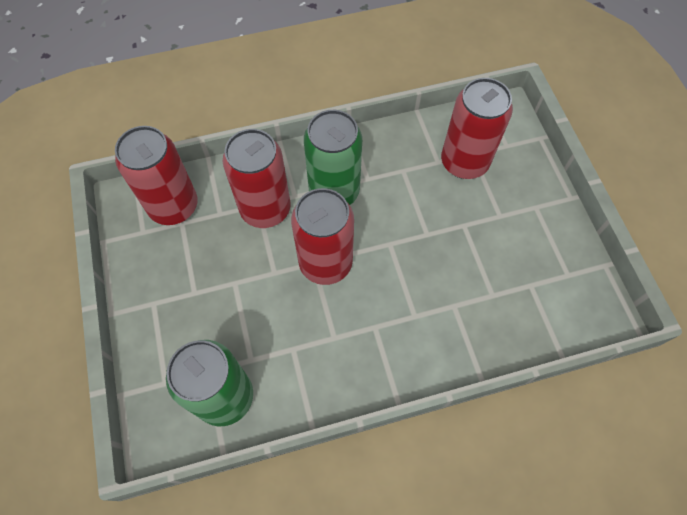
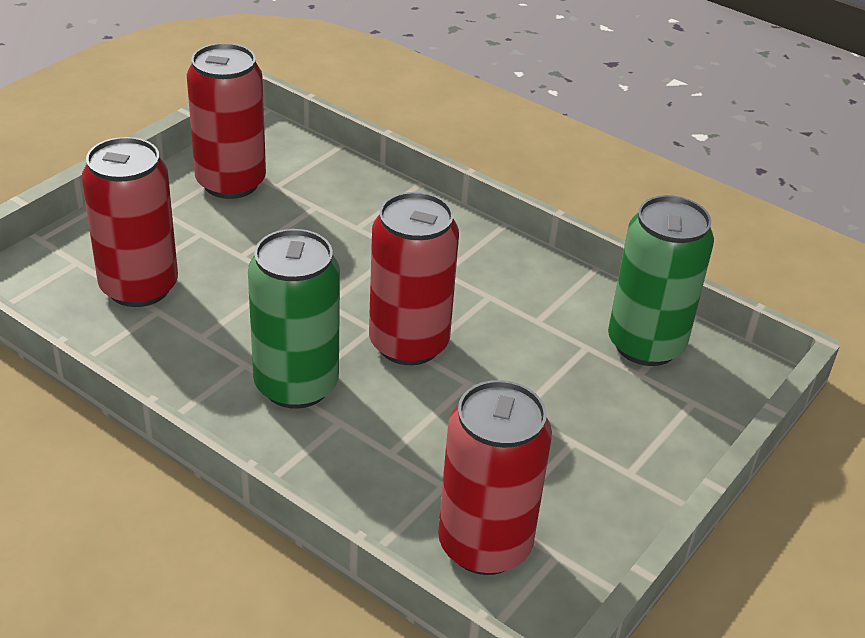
camera: 130 degrees left, 25 degrees down
(265, 209) = (389, 439): red can -> red can (231, 182)

